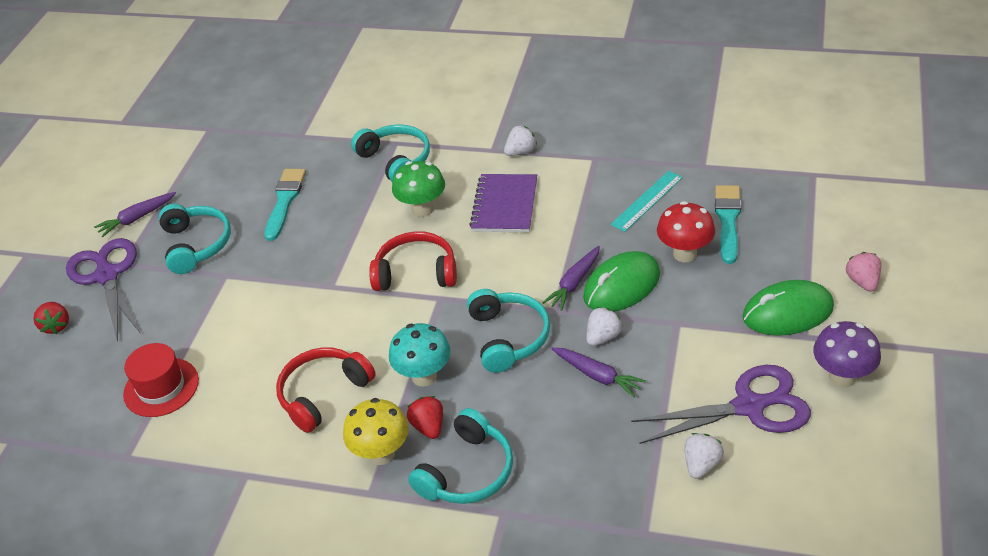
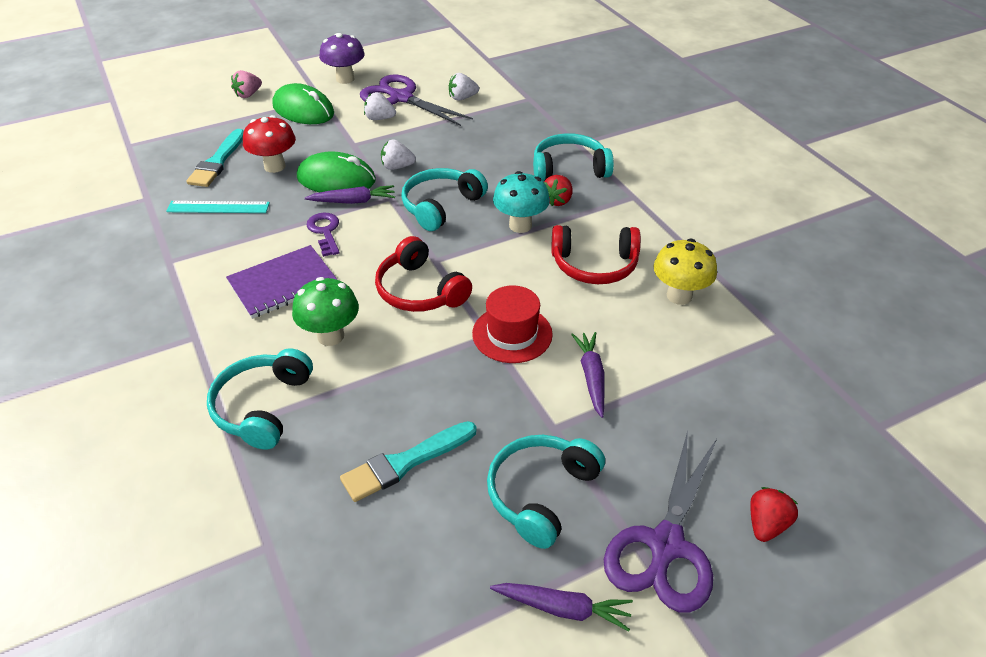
camera: 135 degrees left, 0 degrees up
(161, 387) = (709, 367): red hat -> red hat (512, 334)
(381, 454) = (603, 208): yellow mushroom -> yellow mushroom (679, 296)
(521, 152) = (187, 315): white strawberry -> white strawberry (379, 118)
(547, 249) = (325, 231): none -> purple key
(597, 376) = (435, 155): purple carrot -> purple carrot (591, 377)
(728, 220) = (217, 162): turquoise brush -> turquoise brush turned 45 degrees counterclockwise

